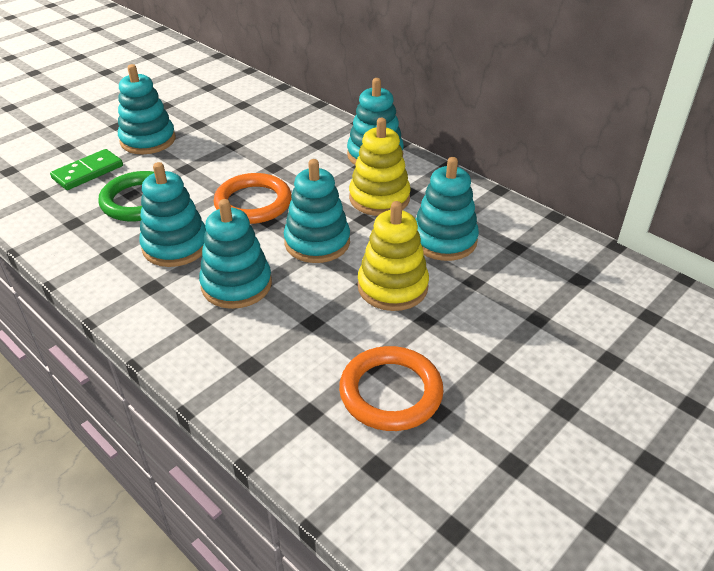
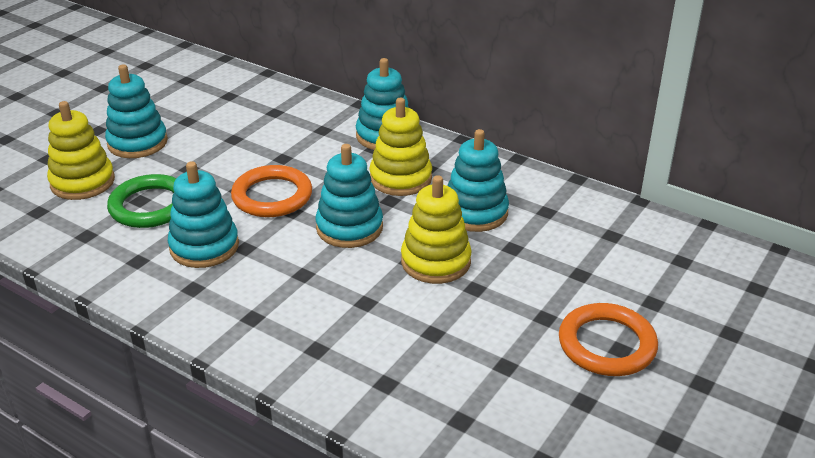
camera: 10 degrees left, 5 degrees down
(88, 172) = (82, 182): green domino -> yellow stacking toy
(236, 285) = (279, 277): turquoise stacking toy -> none
(390, 392) = (458, 356): orange ring -> orange ring (607, 344)

